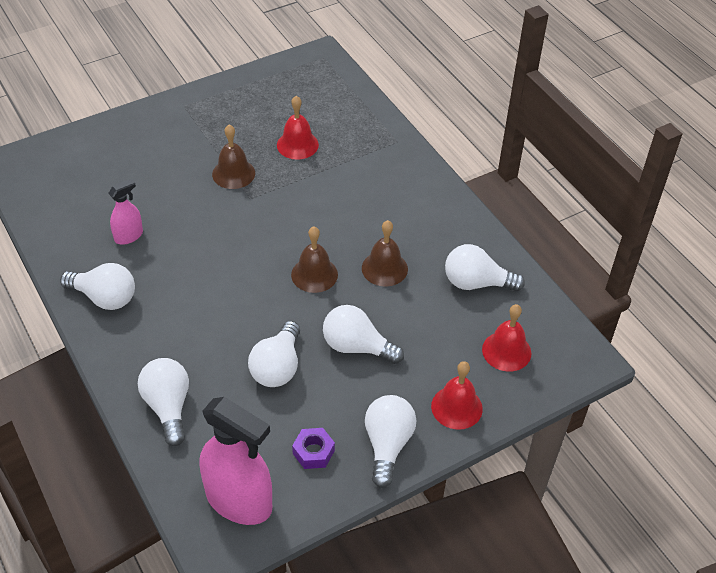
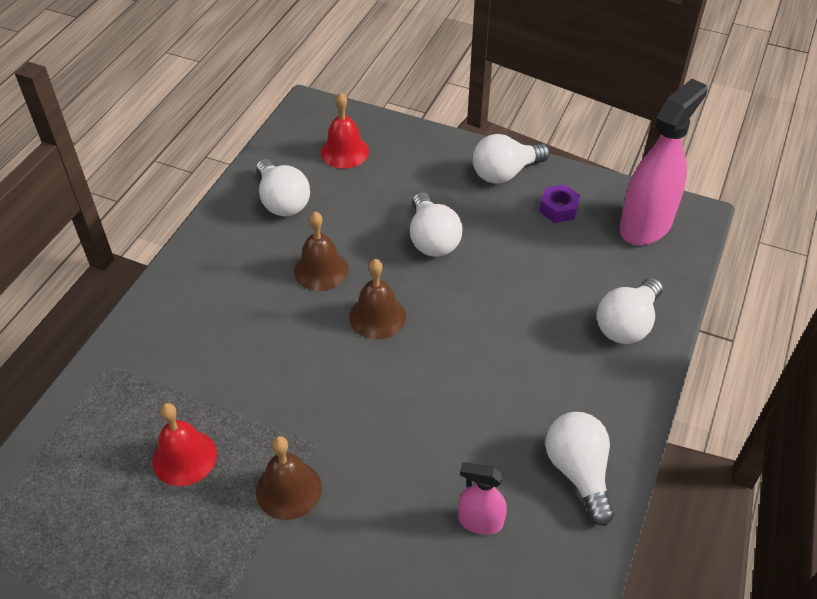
camera: 125 degrees left, 0 degrees up
(239, 501) = (645, 225): pink spray bottle -> pink spray bottle turned 45 degrees clockwise
(277, 367) = (508, 277): white light bulb -> none
(456, 407) = (430, 154): red bell -> none

